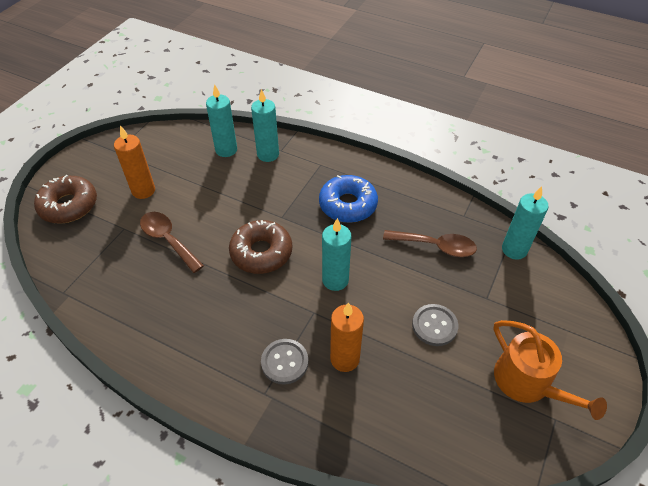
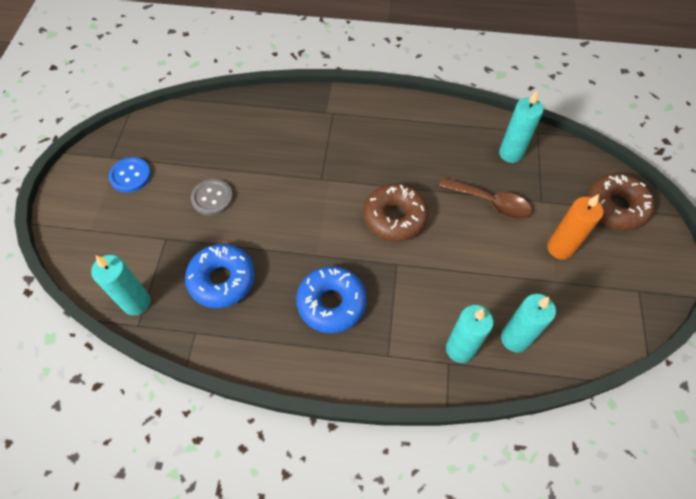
camera: 160 degrees right, 10 degrees up
(284, 362) = (327, 136): grey button -> none
(335, 280) = (313, 212): turquoise candle -> turquoise candle (510, 153)
(344, 359) = (281, 151): orange candle -> none
(436, 246) = (222, 280): brown spoon -> blue donut
(528, 383) = (130, 176): orange watering can -> blue button

